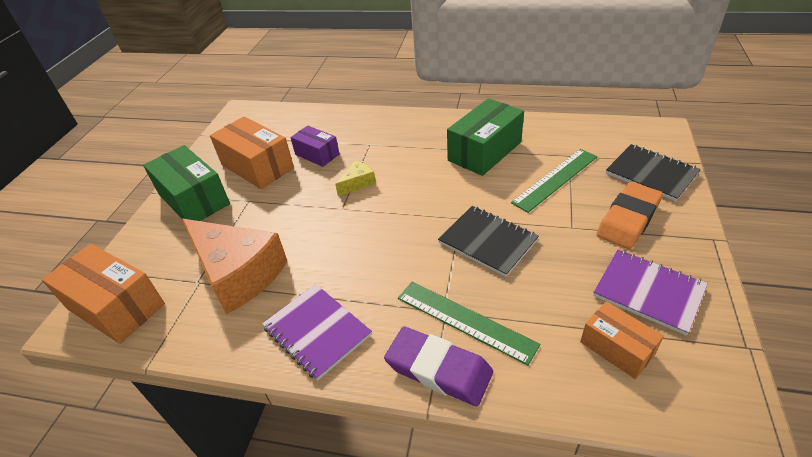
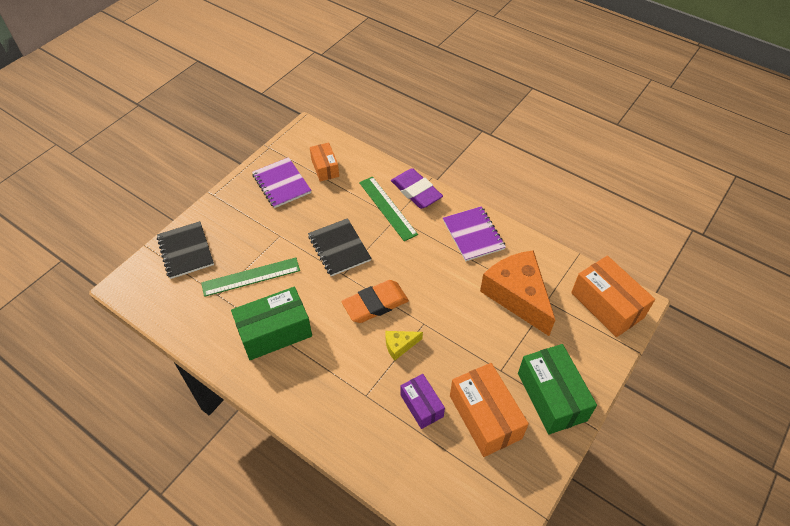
camera: 160 degrees left, 10 degrees up
(628, 219) = (241, 226): orange eraser -> orange eraser (375, 304)

